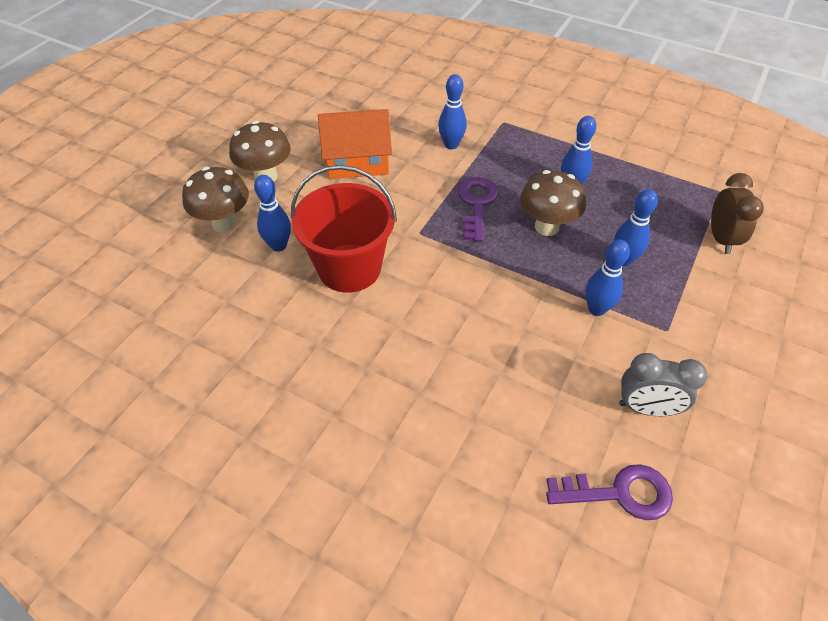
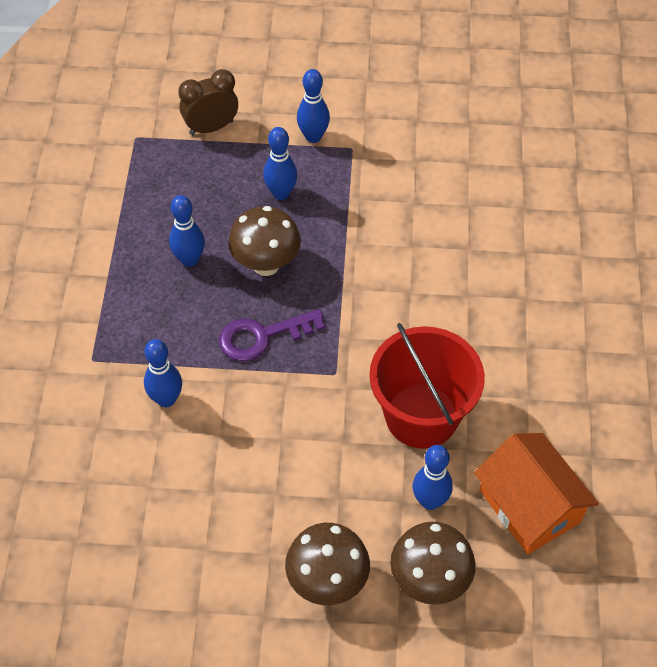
camera: 115 degrees left, 5 degrees up
(357, 161) = (247, 490): orange house -> orange house (530, 506)
(596, 309) = (356, 200): blue bowling pin -> blue bowling pin (313, 137)
(619, 493) = (526, 149): purple key -> none
(646, 408) = (442, 147): grey clock -> none

